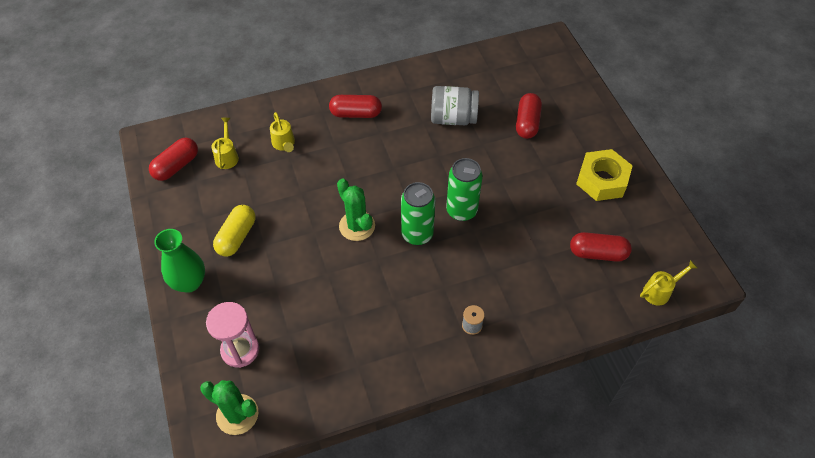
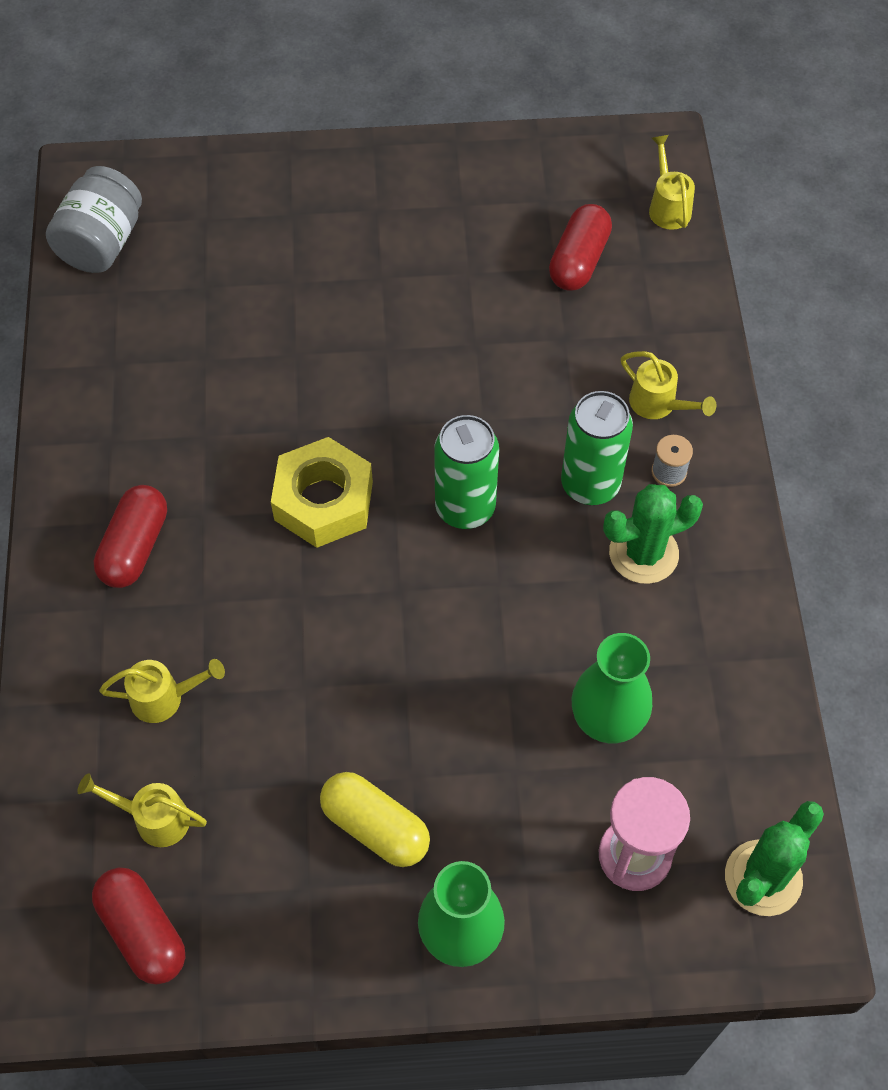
camera: 75 degrees left, 5 degrees up
(312, 323) = (607, 720): none -> green vase
(357, 226) = (416, 603): green cactus -> green cactus (643, 553)
(453, 118) = (215, 383): grey jar -> grey jar (102, 243)
(461, 211) = (435, 426): green can -> green can (590, 484)
(515, 312) = (658, 404): none -> yellow watering can
(527, 123) = (273, 272): red capsule -> none
(602, 180) = (437, 207): yellow nut -> yellow nut (324, 501)

